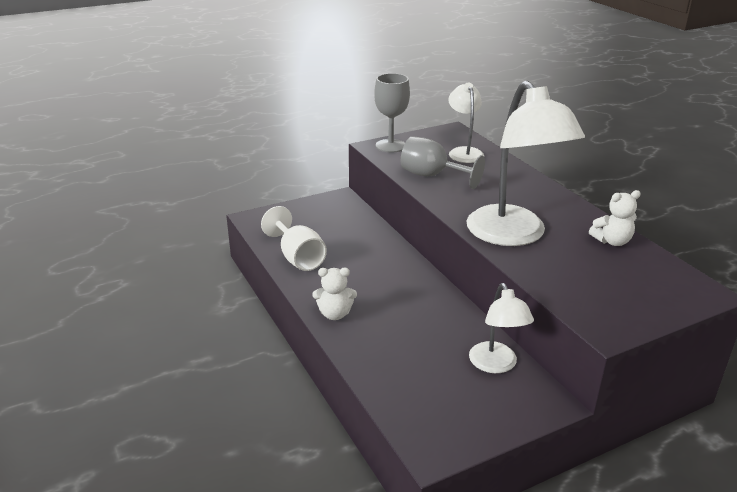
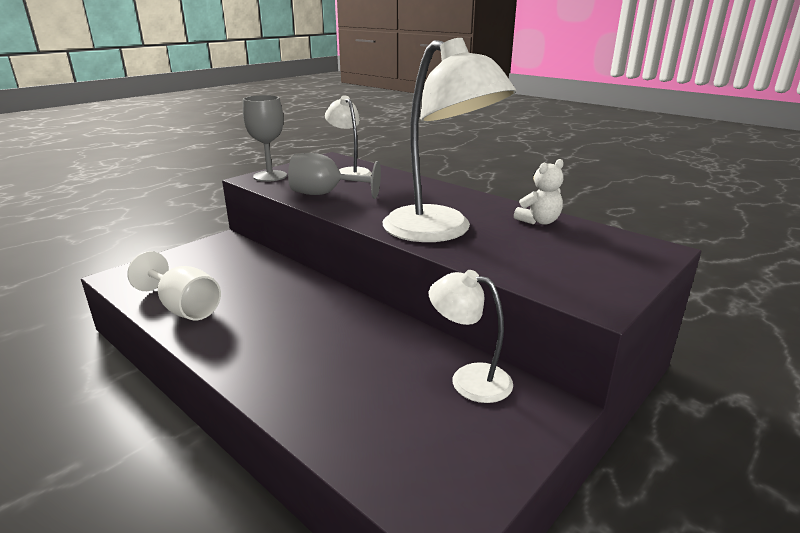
camera: 20 degrees left, 5 degrees down
(335, 314) = (248, 363): white teddy bear -> none
(496, 365) = (469, 379): white lamp -> white lamp turned 150 degrees clockwise

